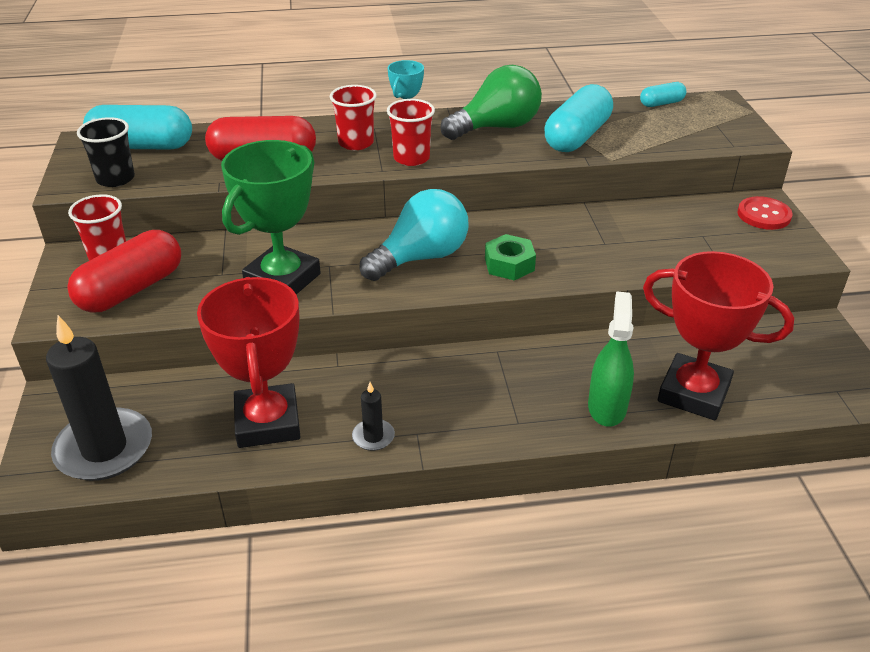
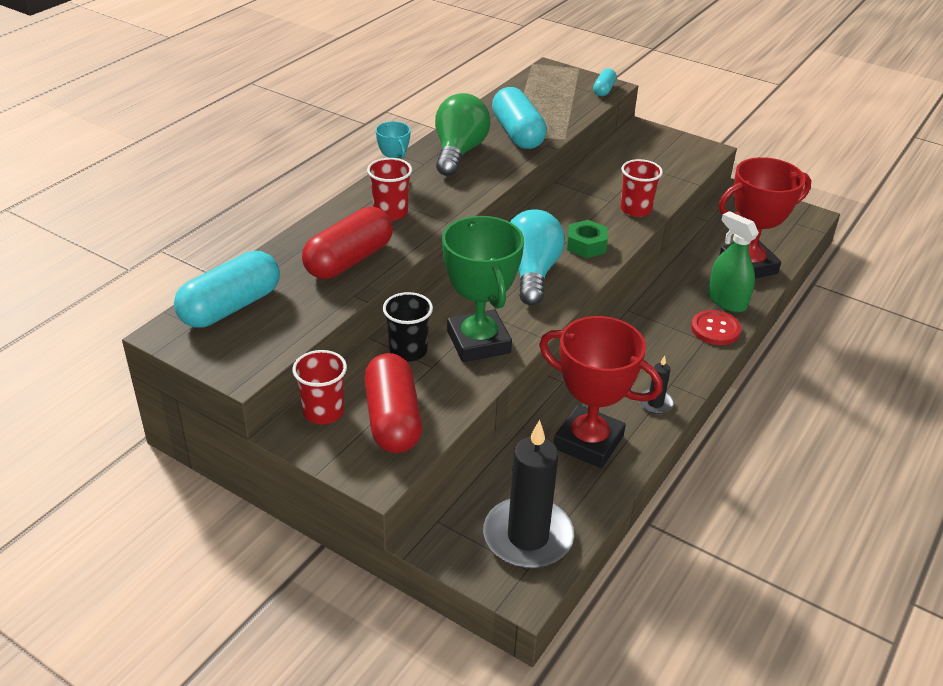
camera: 50 degrees left, 0 degrees up
(115, 179) = (268, 342): black cup -> black cup (408, 351)
(411, 158) = (449, 203): red cup -> red cup (635, 209)
(661, 103) = (522, 86): turquoise capsule -> turquoise capsule (604, 90)
(764, 215) = (653, 137): red button -> red button (715, 329)

